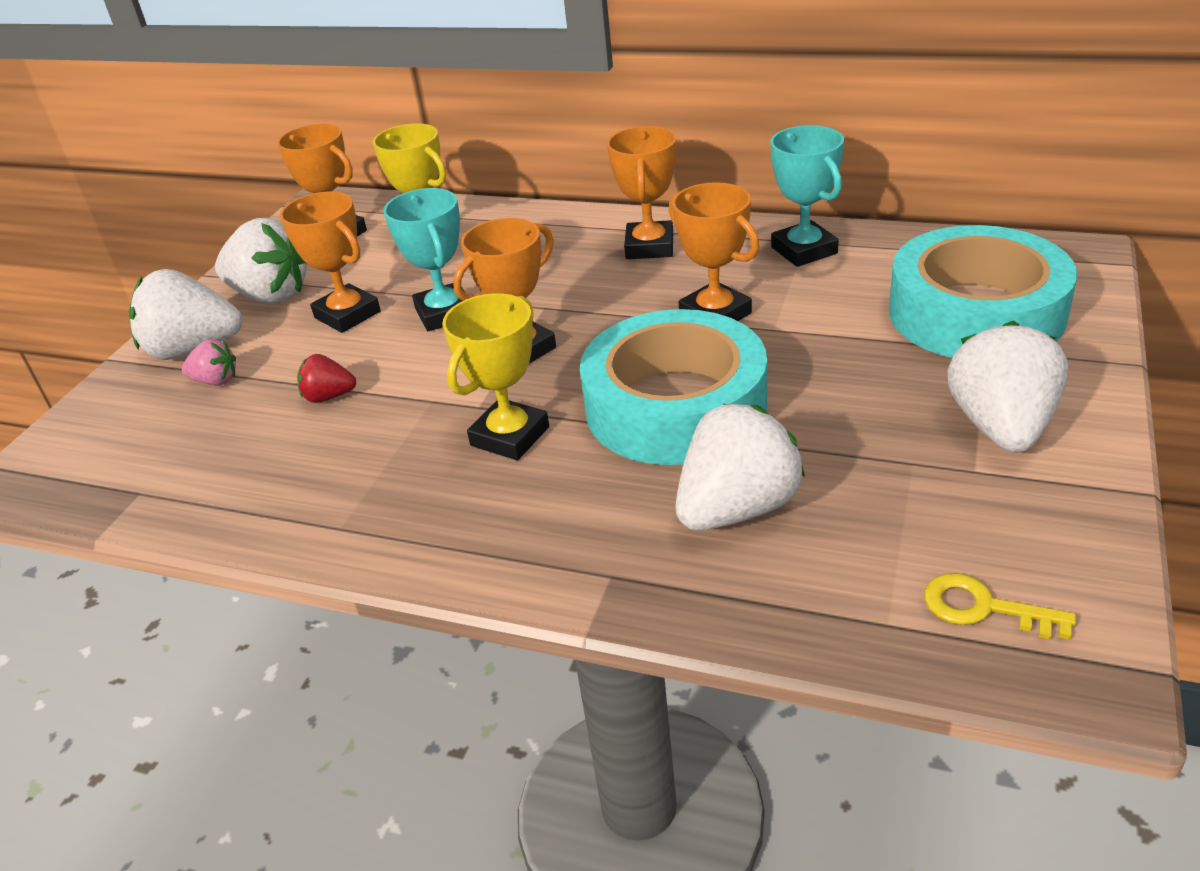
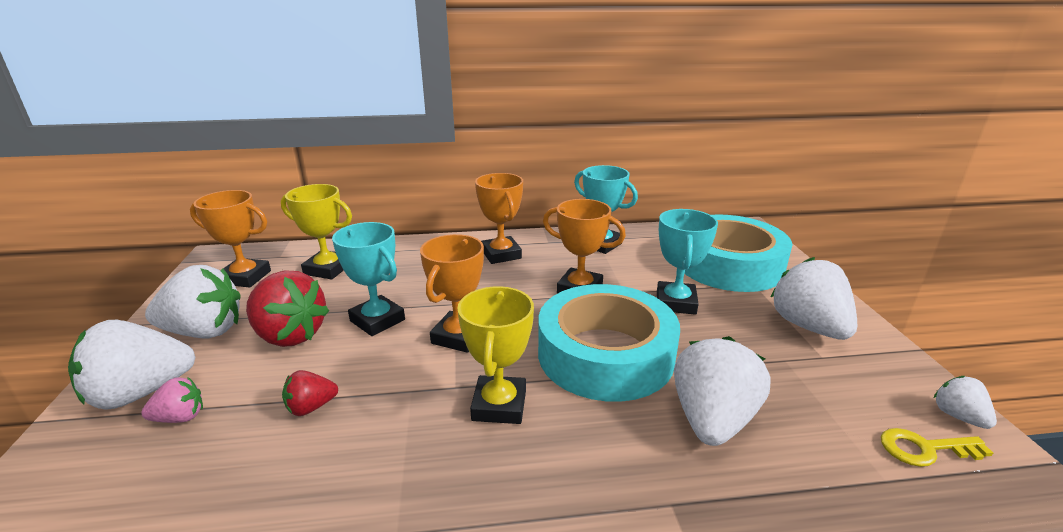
camera: 30 degrees left, 10 degrees down
(347, 315) = (290, 335): orange trophy -> red strawberry
(833, 356) = (675, 303): none -> turquoise trophy
(1087, 587) = (958, 416): none -> white strawberry

